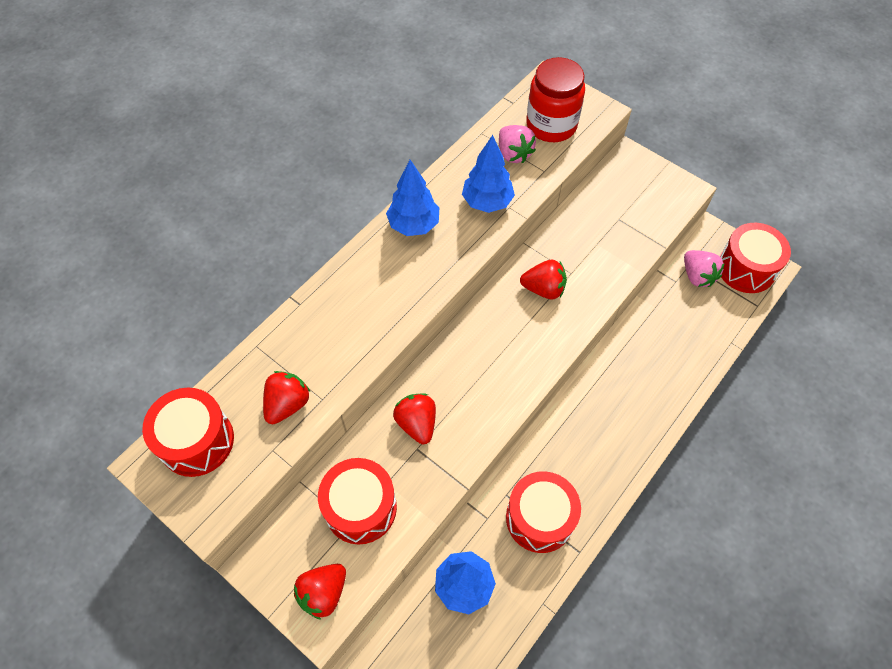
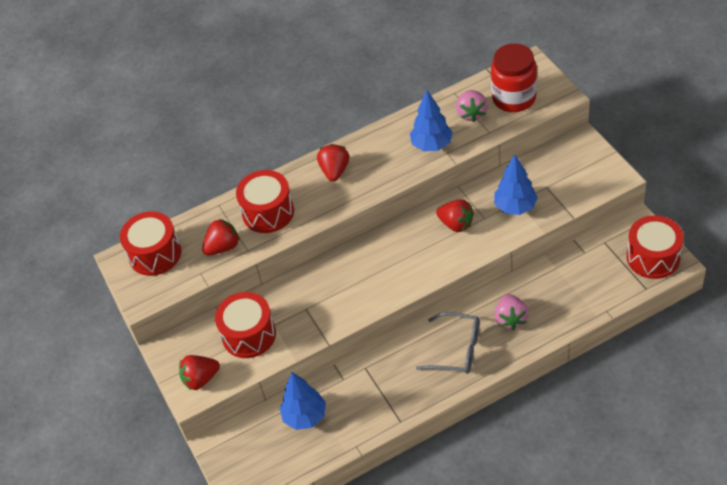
camera: 30 degrees right, 10 degrees down
(414, 225) = (367, 149): blue tree -> blue tree (515, 207)
(417, 423) = (313, 292): red strawberry -> red strawberry (335, 171)
(539, 518) = (382, 390): red drum -> red drum (268, 212)
(599, 438) = (456, 349): none -> grey glasses
(697, 276) = (606, 253): pink strawberry -> pink strawberry (510, 319)

